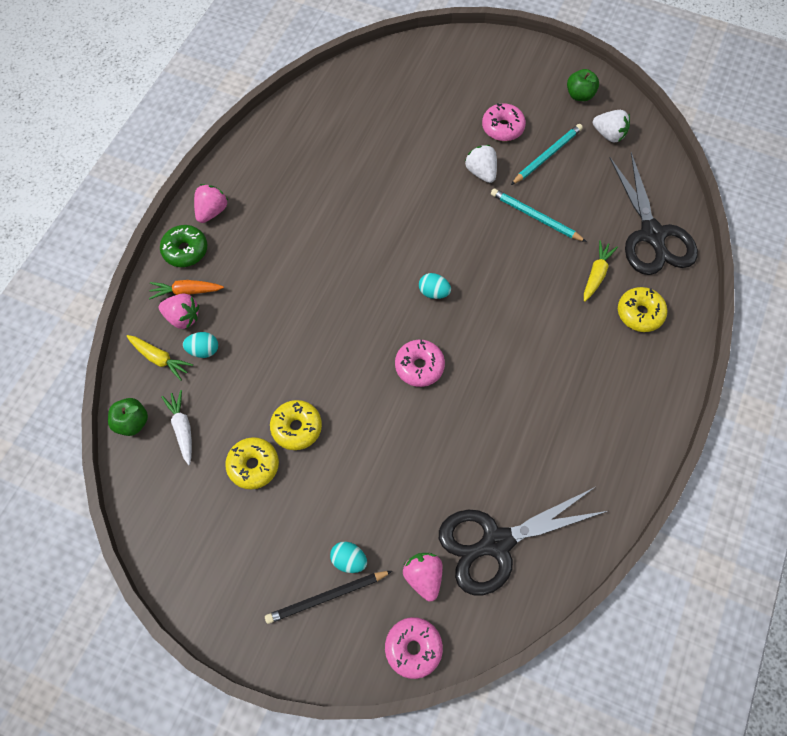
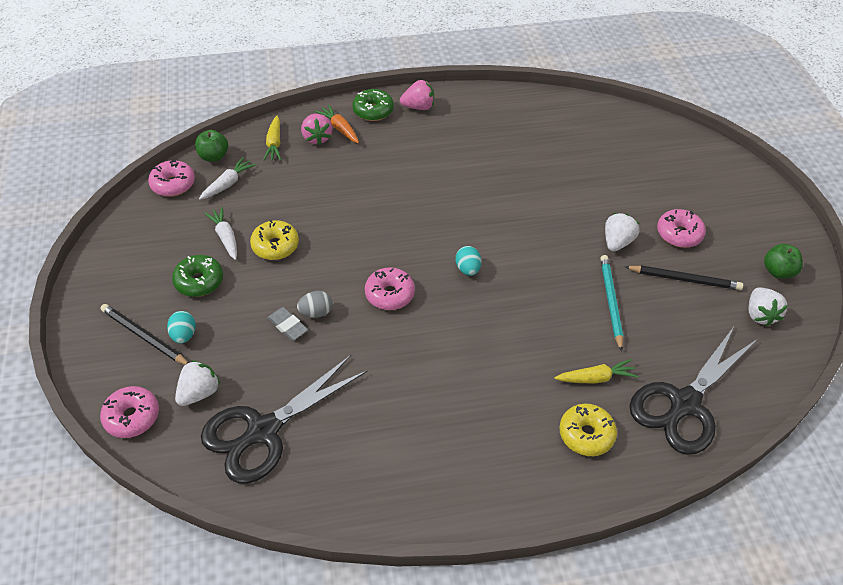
camera: 55 degrees right, 15 degrees down
(142, 479) = (173, 184): none -> pink donut
(204, 350) = (299, 162): turquoise egg -> none
(253, 465) = (226, 237): yellow donut -> white carrot
(292, 516) = (199, 281): none -> green donut
(398, 466) = (288, 326): none -> grey eraser
(399, 435) = (316, 312): none -> grey egg
(423, 577) = (199, 393): pink strawberry -> white strawberry
(496, 542) = (263, 431): black scissors -> black scissors turned 75 degrees counterclockwise
(547, 155) = (684, 279): turquoise pencil -> black pencil

